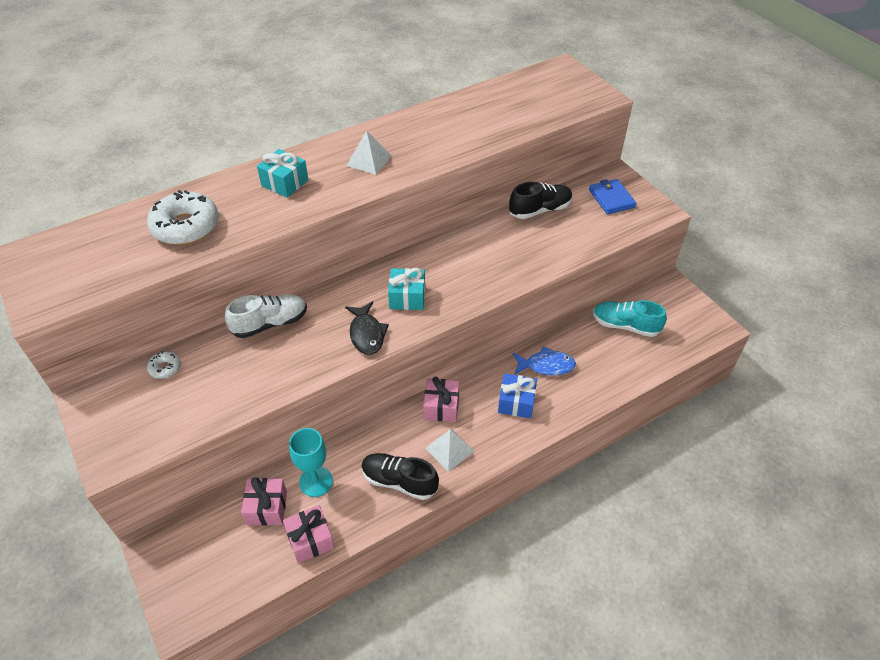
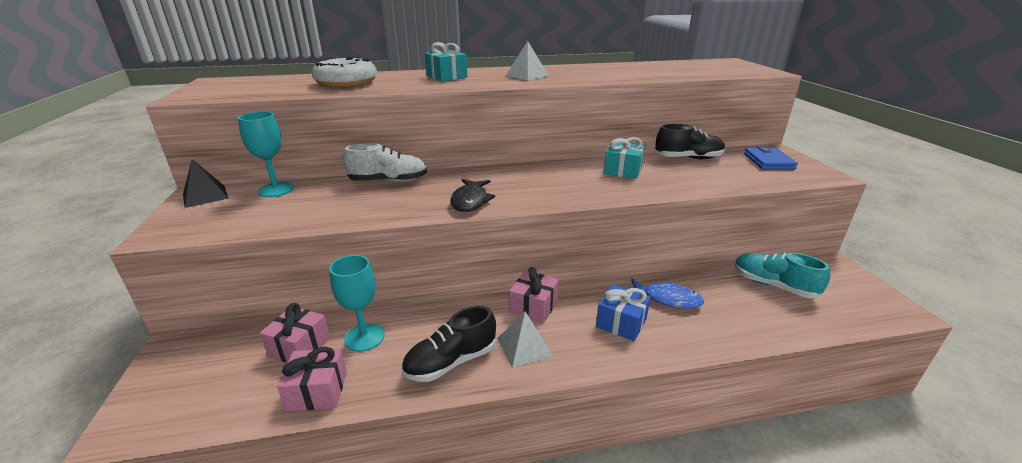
camera: 20 degrees right, 20 degrees down
(99, 398) = (205, 196): none -> black pyramid
(165, 368) = (276, 190): white donut -> turquoise goblet
(399, 481) = (451, 362): black shoe -> black shoe turned 75 degrees counterclockwise
(407, 297) = (526, 186): turquoise gift -> turquoise gift (622, 171)

